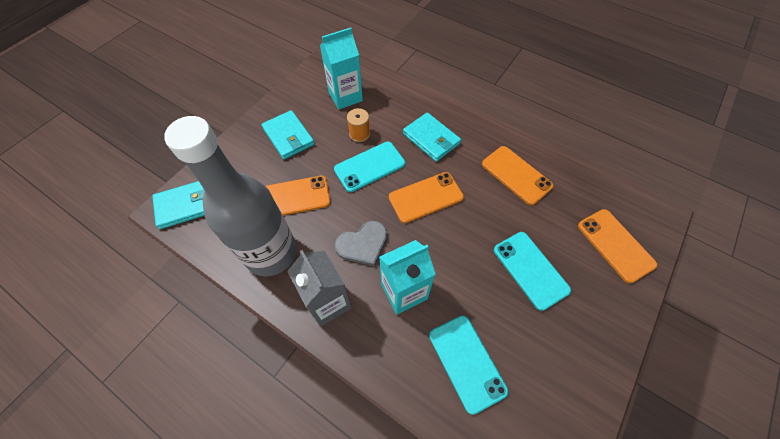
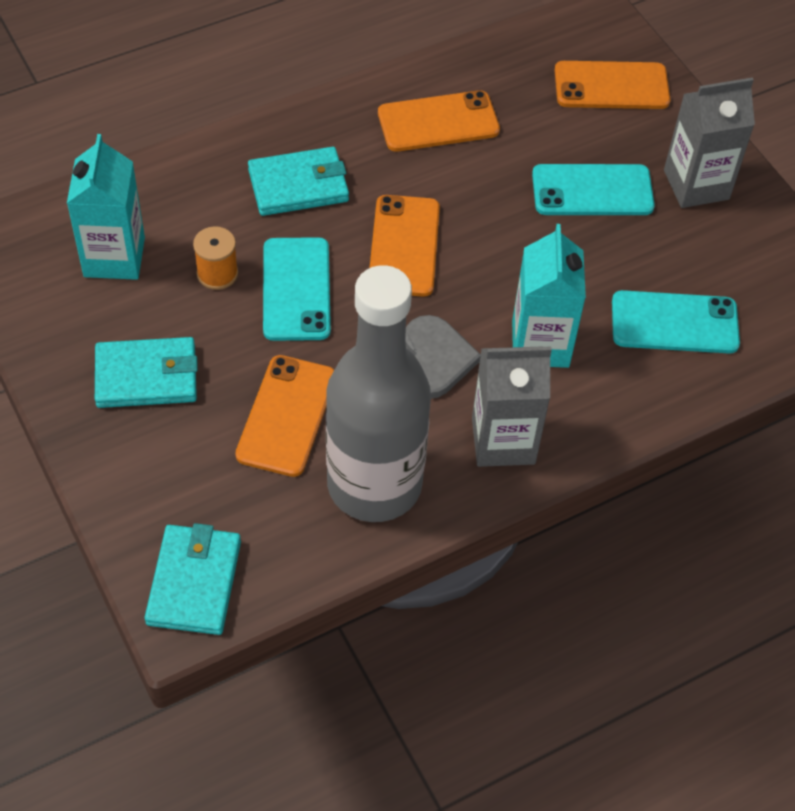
camera: 65 degrees left, 5 degrees down
(582, 327) = (696, 185): none -> grey carton

